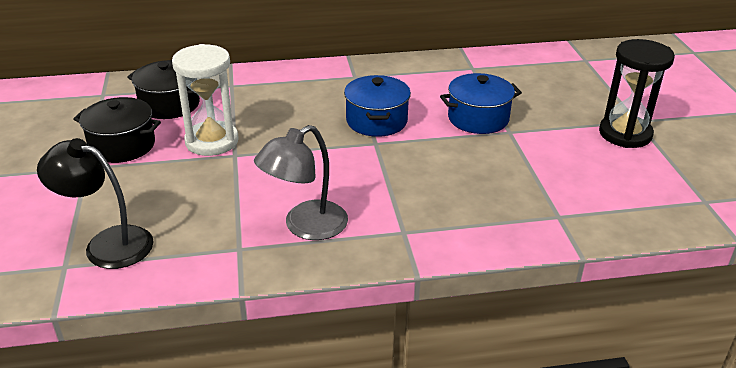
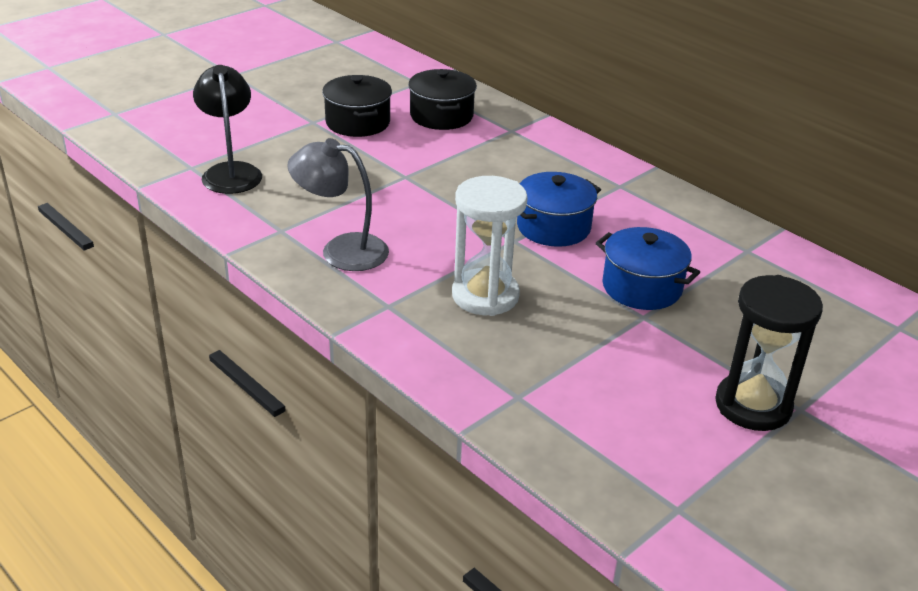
camera: 55 degrees right, 0 degrees up
(212, 141) = (411, 157): white hourglass -> white hourglass (485, 296)

